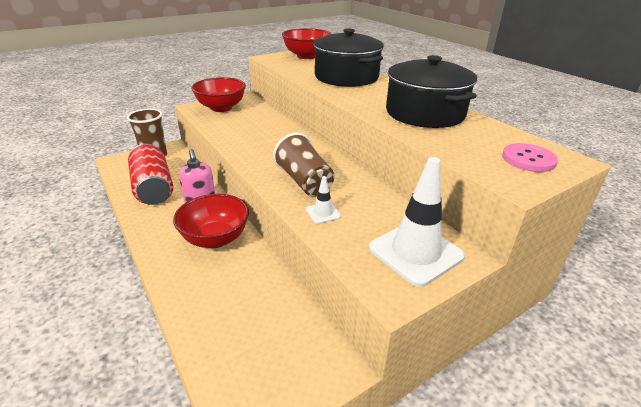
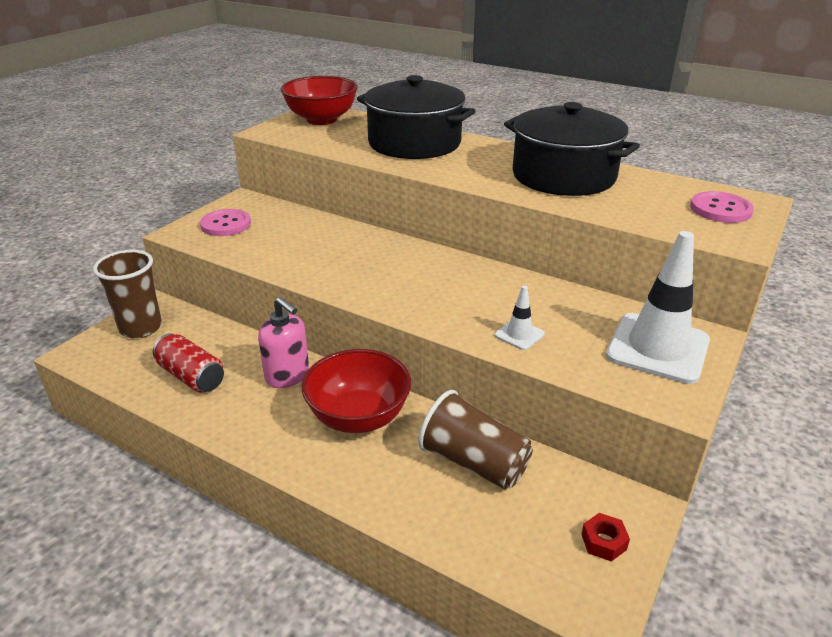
camera: 25 degrees left, 0 degrees up
(153, 188) = (191, 376): red can -> red can, size x0.63
(221, 108) = (226, 224): red bowl -> pink button
(292, 379) = (603, 542): none -> red nut
(304, 181) = (457, 302): brown cup -> brown cup (473, 462)

